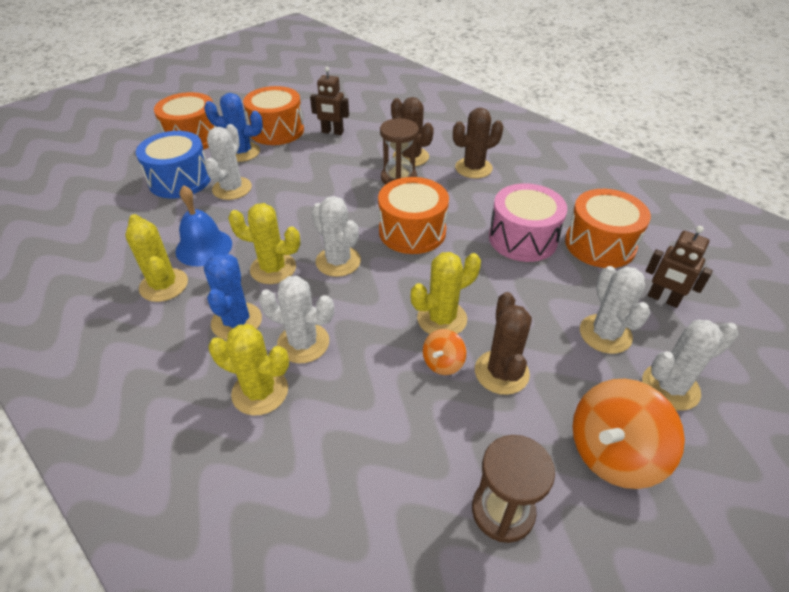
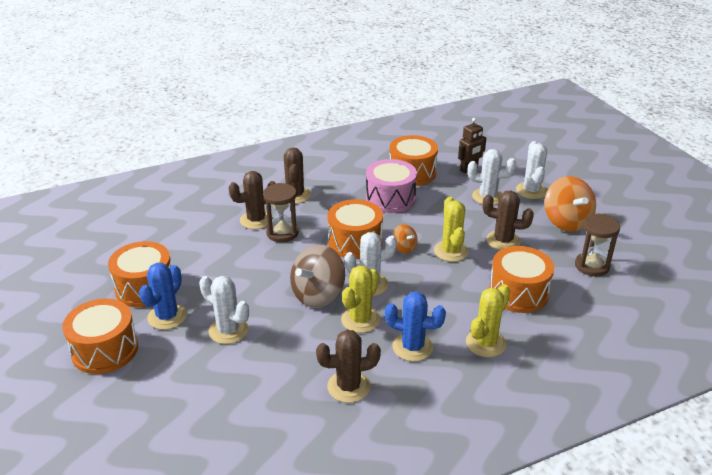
camera: 70 degrees left, 10 degrees down
(164, 285) = (348, 387): yellow cactus -> brown cactus
(180, 180) = (186, 366): blue drum -> none
(204, 247) = (309, 357): blue bell -> none
(303, 343) = (448, 316): white cactus -> none
(304, 228) = (318, 295): none -> brown spinning top
(332, 132) = (179, 253): brown robot -> none
(382, 412) = (518, 293): none -> orange drum
(443, 363) = (488, 260): orange spinning top -> orange spinning top (404, 248)

